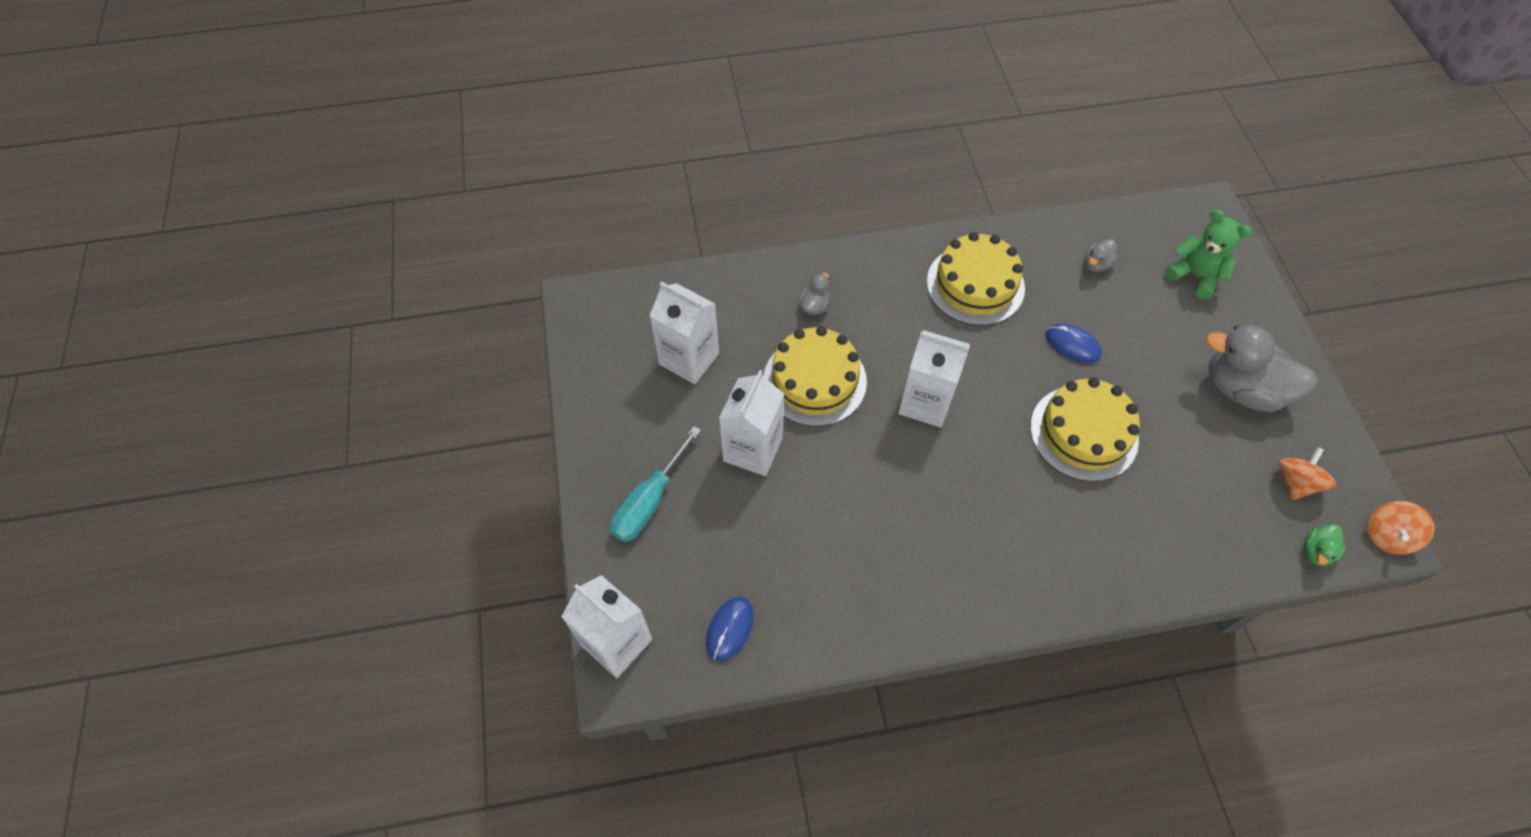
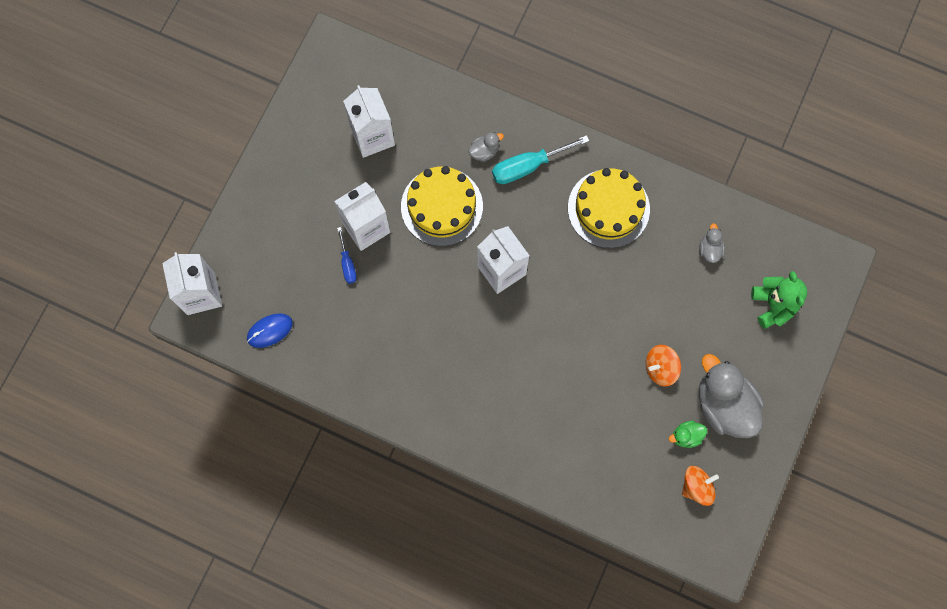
camera: 35 degrees right, 15 degrees up
(649, 501) = (279, 219): turquoise screwdriver -> turquoise screwdriver (528, 166)
(761, 498) = (347, 263): none -> blue screwdriver
(1072, 345) = (636, 296): blue mouse -> none
(1083, 433) = (587, 360): yellow cake -> none
(1096, 264) = (709, 249): grey duck -> grey duck turned 105 degrees clockwise
(1316, 551) = (665, 535): green duck -> green duck (686, 436)
(1386, 535) = (721, 558): orange spinning top -> orange spinning top (660, 368)

